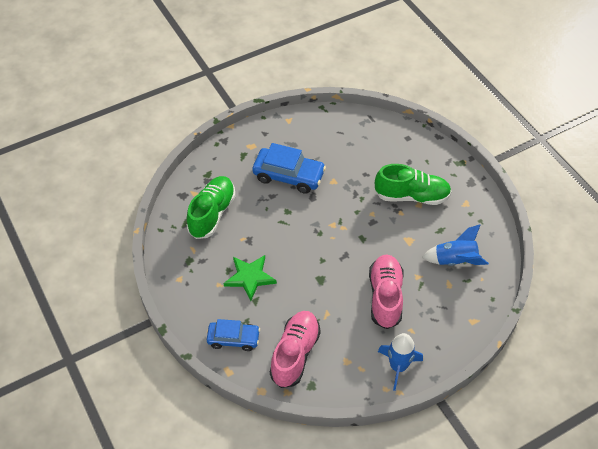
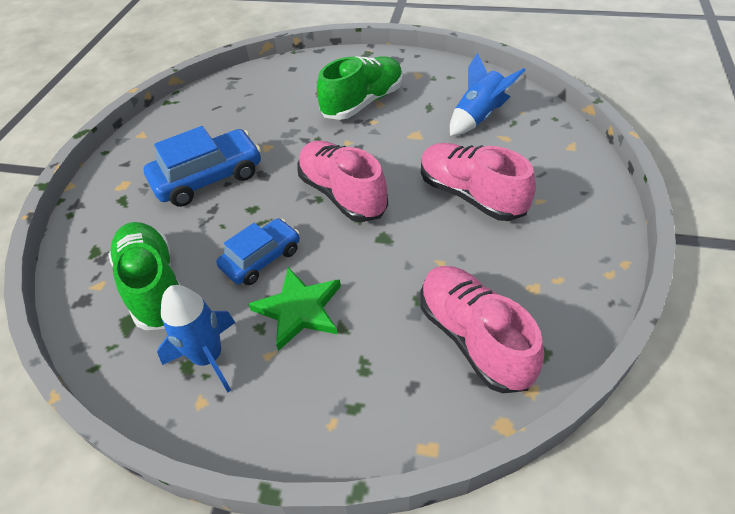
camera: 45 degrees left, 5 degrees down
(233, 339) = (378, 400): blue car -> blue car (261, 259)
(332, 241) = (342, 194): none -> pink shoe
(398, 367) = (584, 242): blue rocket -> blue rocket (208, 357)

